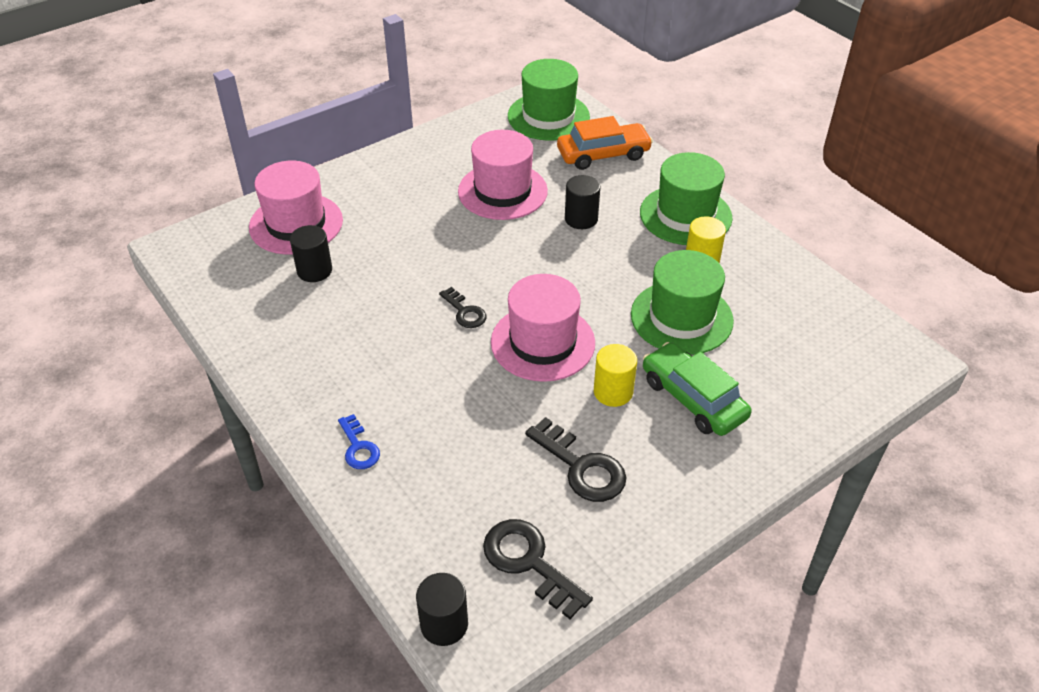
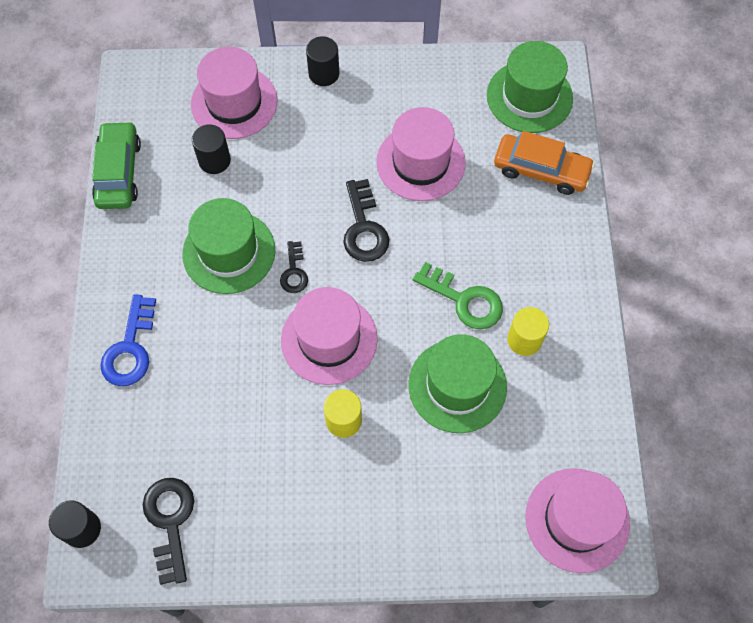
camera: 35 degrees right, 20 degrees up
(358, 447) = (130, 348): blue key -> blue key, size x1.65
(581, 219) = (461, 232): black cylinder -> black cylinder (324, 74)
(581, 467) = (266, 470): black key -> black key (364, 228)
(628, 260) = (464, 300): none -> green key
(685, 215) = (555, 282): green hat -> green hat (229, 252)
(693, 398) = (399, 467): green car -> green car (119, 172)
(864, 354) = (577, 520): none -> pink hat

